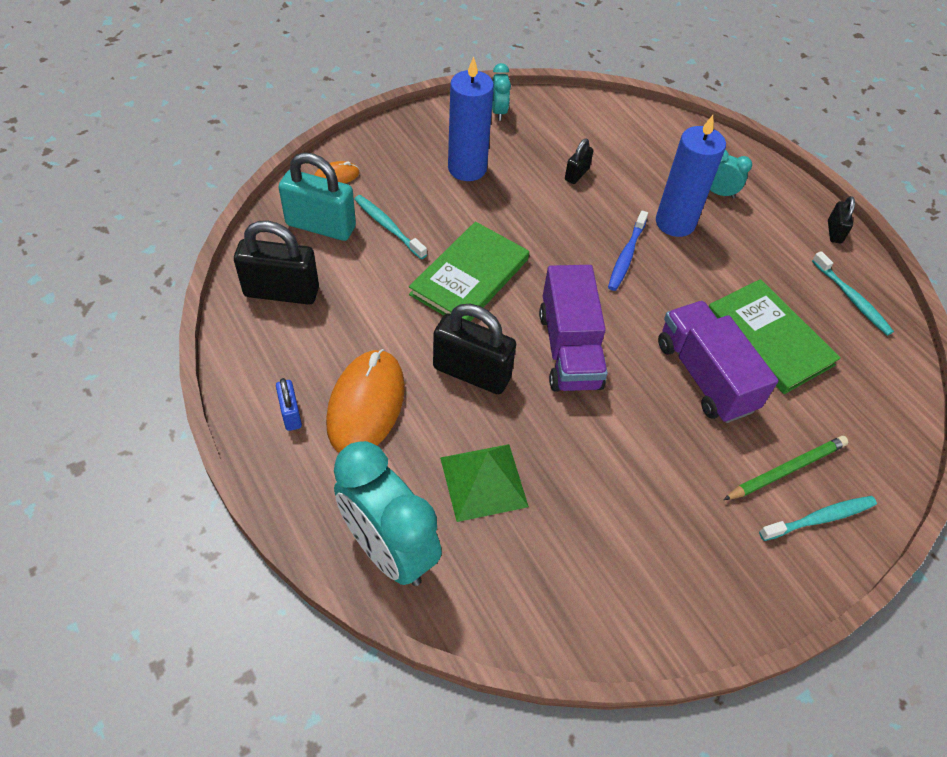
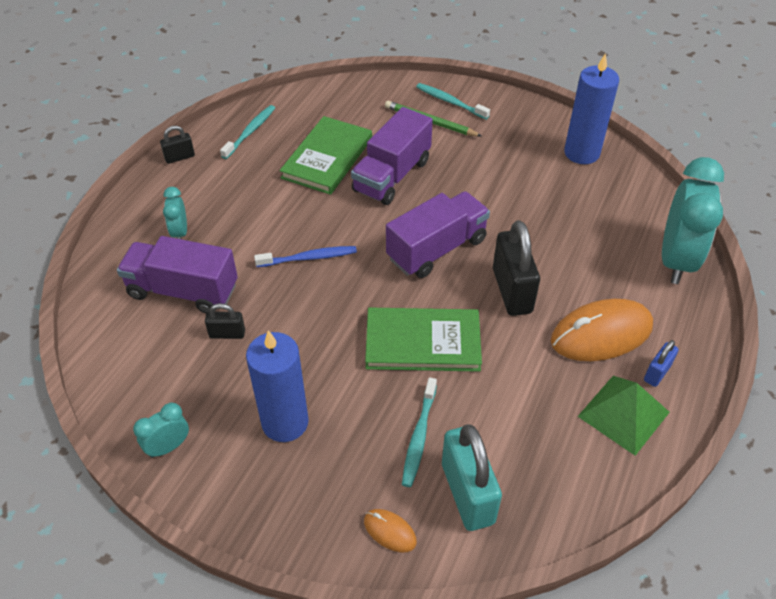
camera: 120 degrees left, 5 degrees down
(281, 292) = (567, 465): black padlock -> none
(483, 481) = (584, 241): green pyramid -> green pyramid (623, 414)
(644, 169) = (183, 290): none -> purple truck
(675, 223) = (242, 245): blue candle -> blue candle (581, 153)

